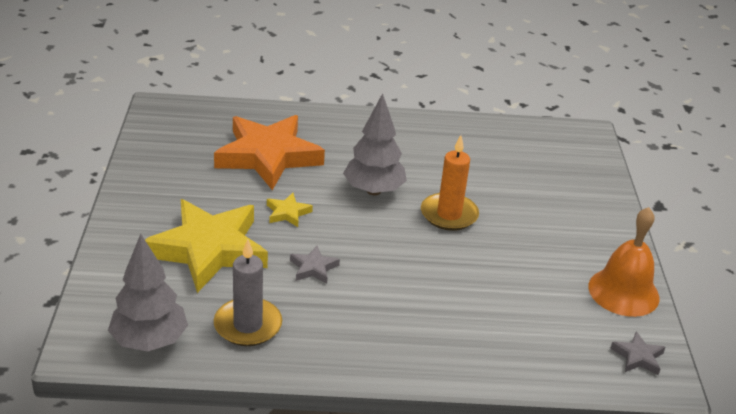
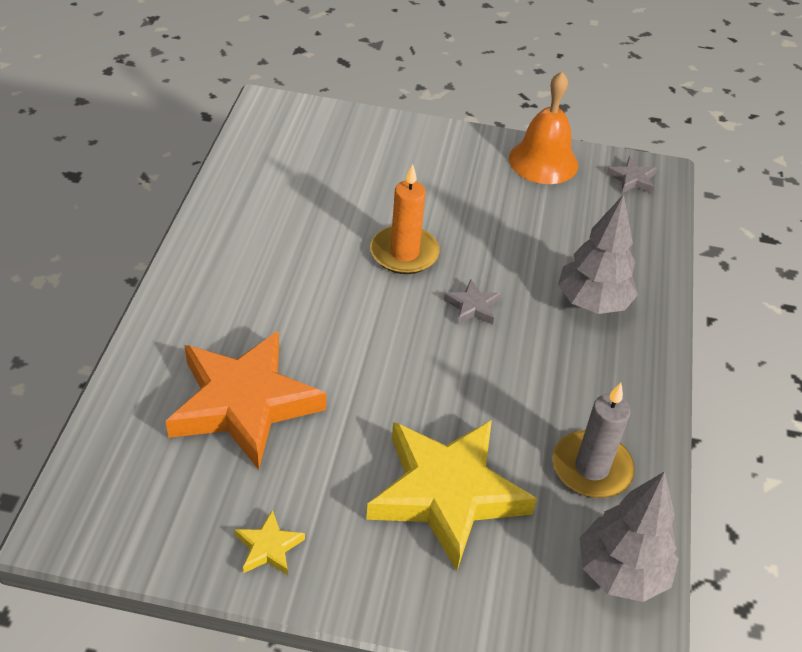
camera: 80 degrees left, 10 degrees up
(287, 213) = (379, 400): yellow star -> yellow star (268, 547)
(313, 268) = (491, 391): grey star -> grey star (472, 306)
(373, 190) = (346, 309): grey tree -> grey tree (592, 303)

